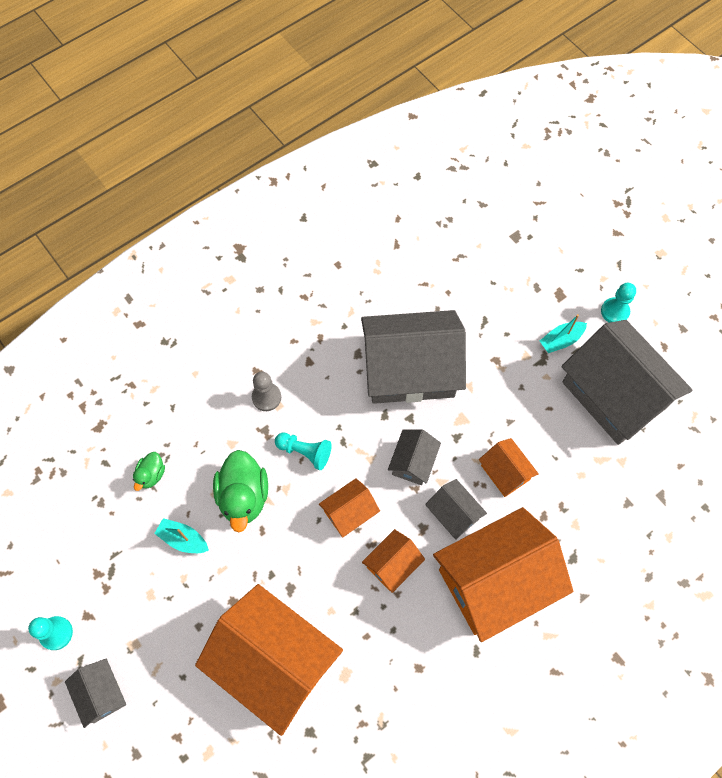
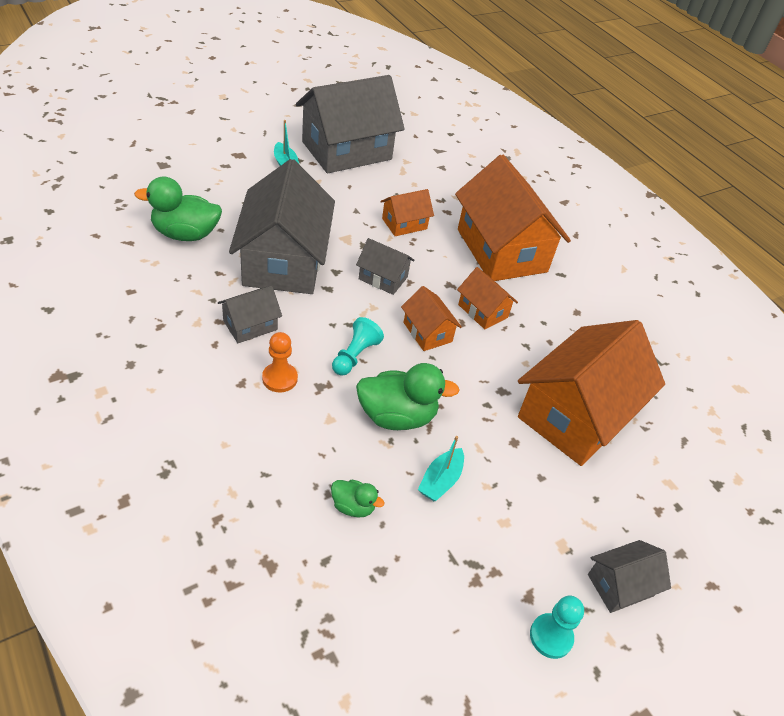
camera: 90 degrees left, 20 degrees down
(266, 397) = (280, 378): grey pawn -> orange pawn
(421, 283) = (185, 234): none -> green duck
(453, 514) = (438, 262): grey house -> grey house (250, 325)
(615, 311) = (269, 131): turquoise pawn -> none

